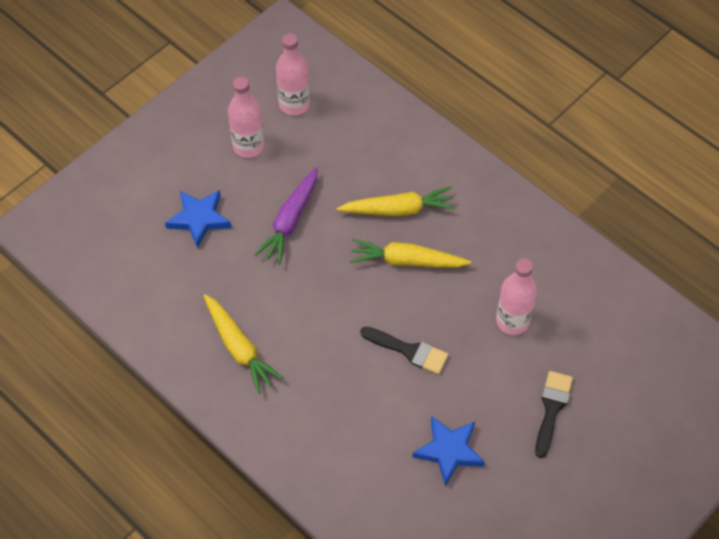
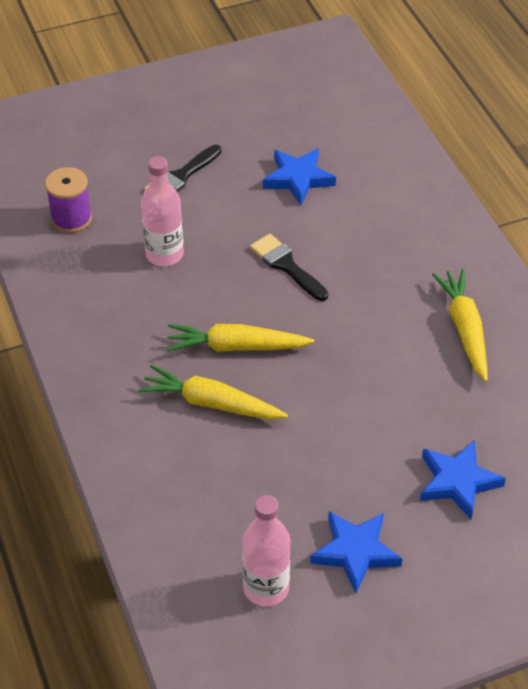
camera: 155 degrees left, 10 degrees down
(248, 146) = (355, 552): pink bottle -> blue star
(290, 221) = (346, 438): purple carrot -> none
(407, 261) = (236, 347): yellow carrot -> yellow carrot turned 150 degrees clockwise
(610, 324) = (71, 218): none -> purple spool

